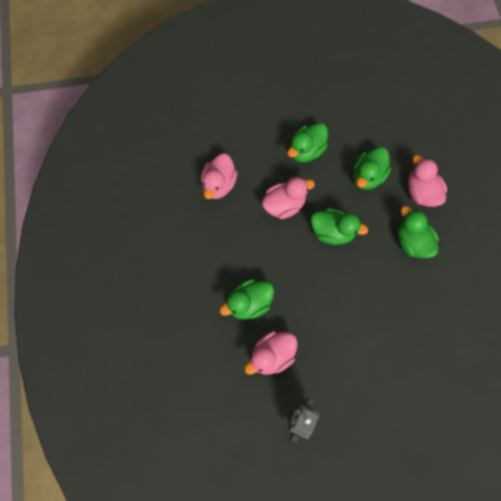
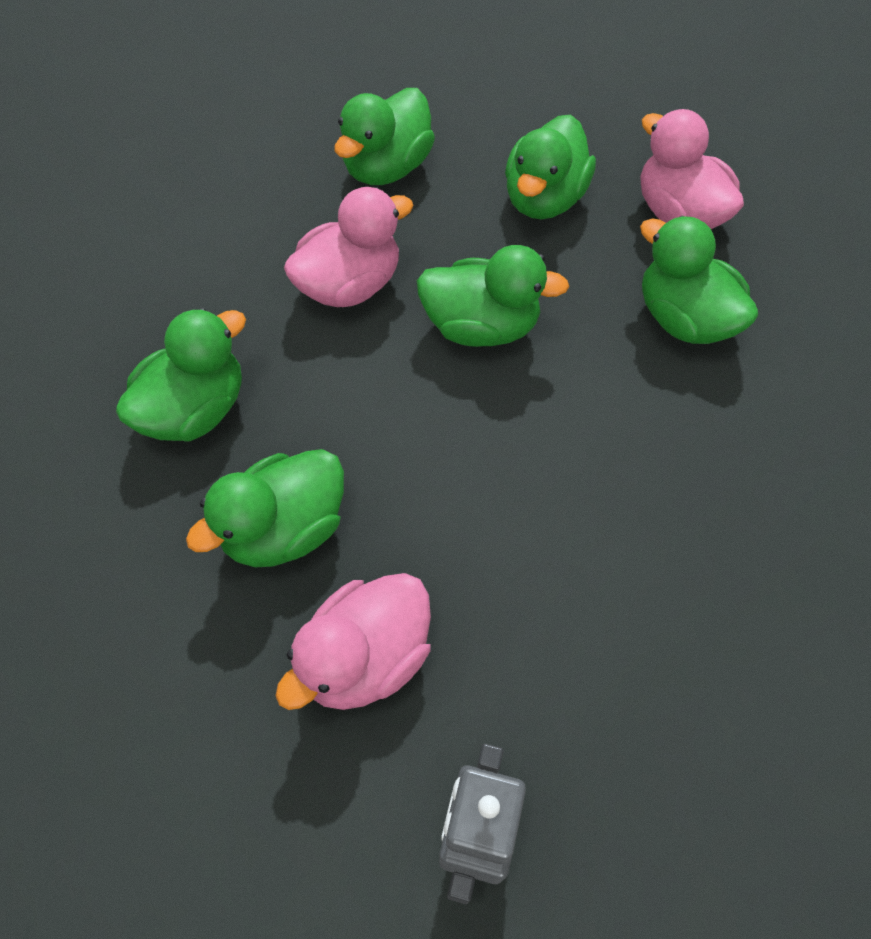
camera: 10 degrees left, 10 degrees down
(219, 184) = (178, 264): pink duck -> none
(221, 250) = (195, 410): none -> green duck

